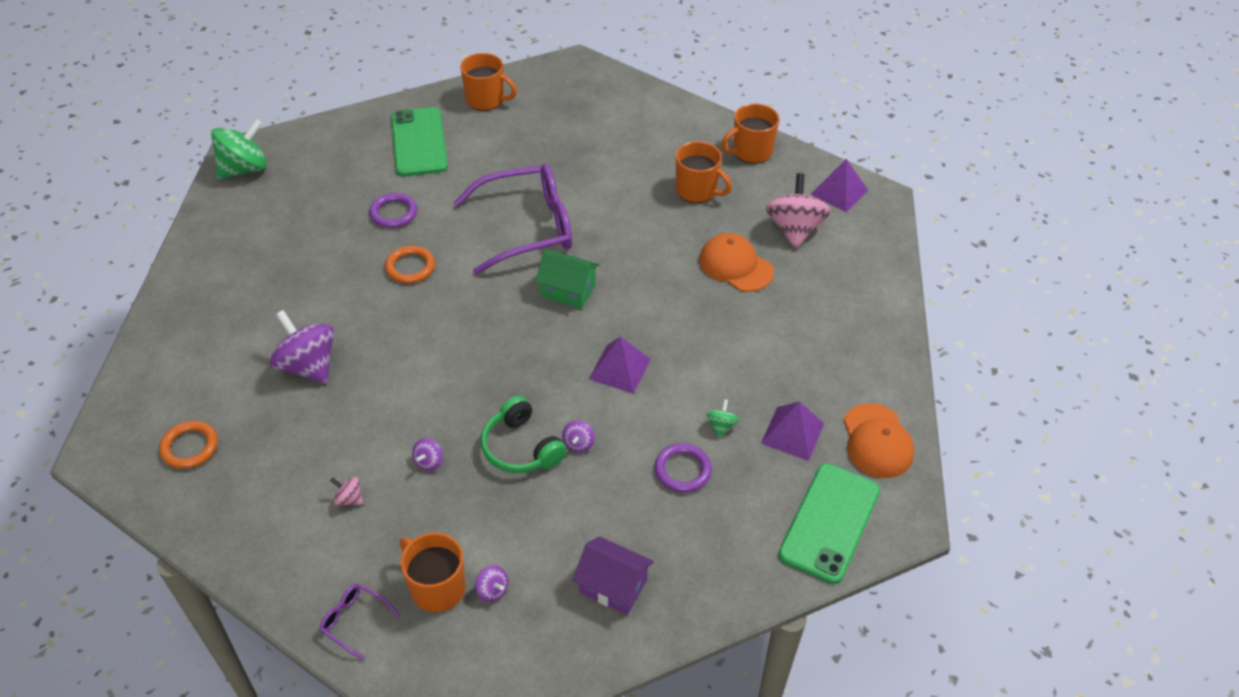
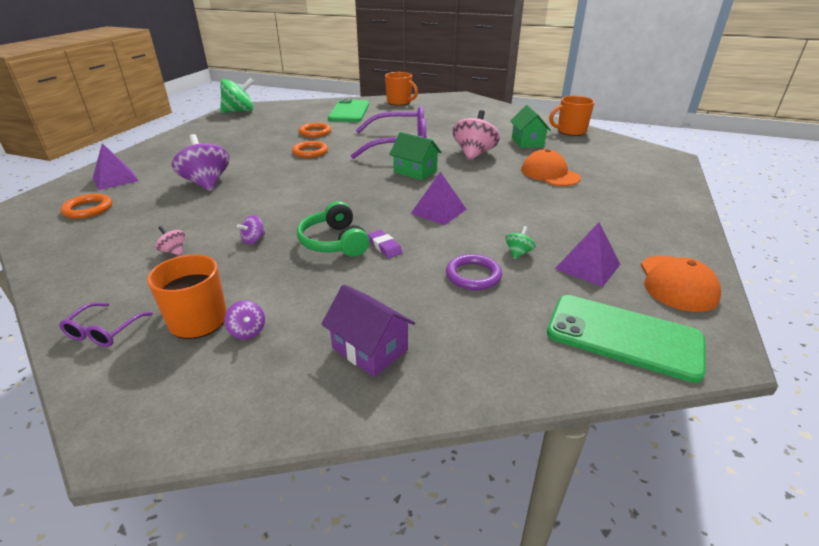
camera: 15 degrees right, 15 degrees down
(354, 621) = (104, 331): purple glasses -> purple glasses turned 120 degrees counterclockwise
(393, 213) = (315, 132): purple ring -> orange ring
(578, 444) = (384, 246): purple spinning top -> purple eraser
(697, 191) = (527, 142): orange mug -> green house
(794, 229) = (600, 163): pink spinning top -> pink spinning top (474, 154)
(829, 522) = (623, 337): green phone -> green phone turned 75 degrees clockwise
(839, 192) = (637, 151): purple pyramid -> purple pyramid (115, 179)

